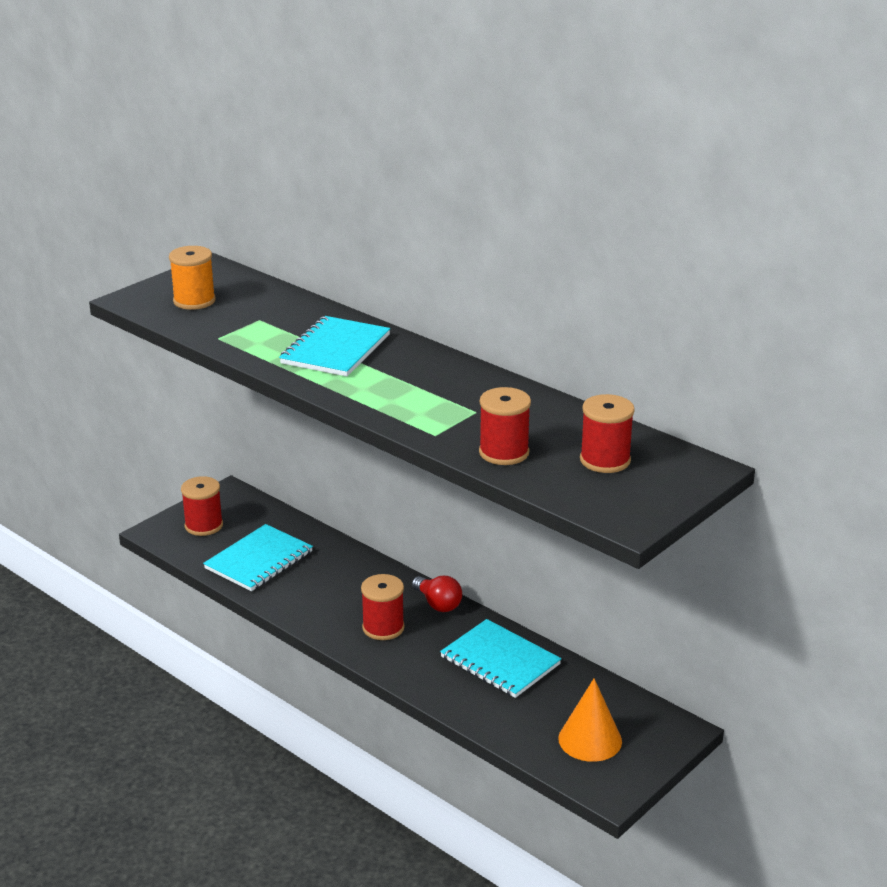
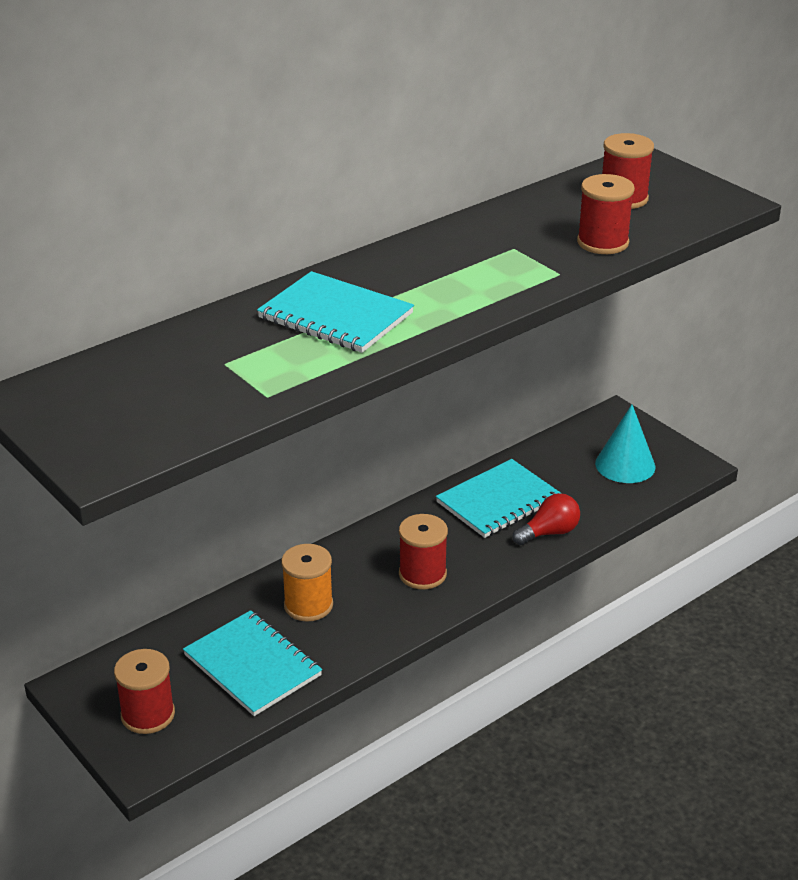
camera: 80 degrees left, 5 degrees up
(194, 301) = (137, 411): orange spool -> orange spool (308, 605)
(438, 604) = (389, 530): red light bulb -> red light bulb (549, 532)
(590, 739) = (625, 465): orange cone -> turquoise cone

